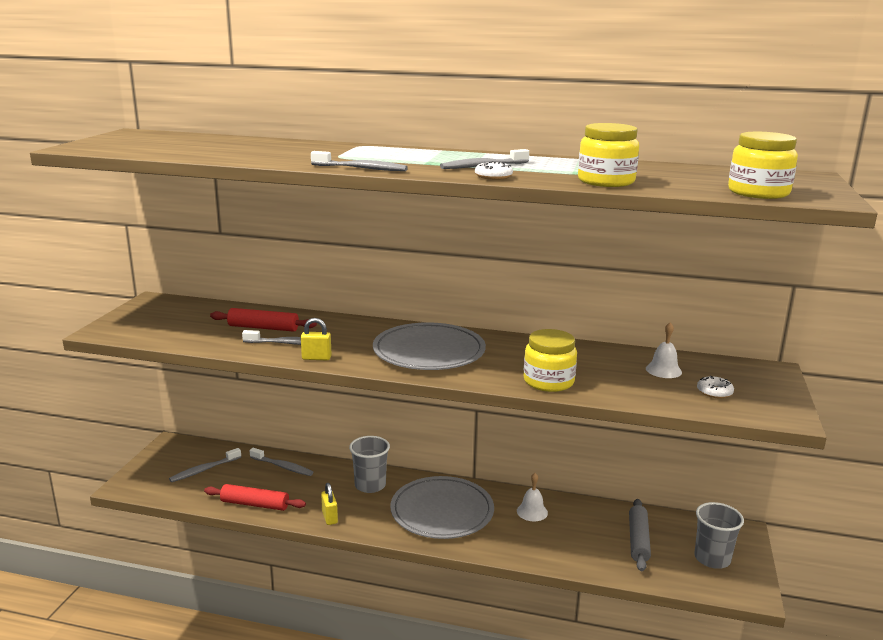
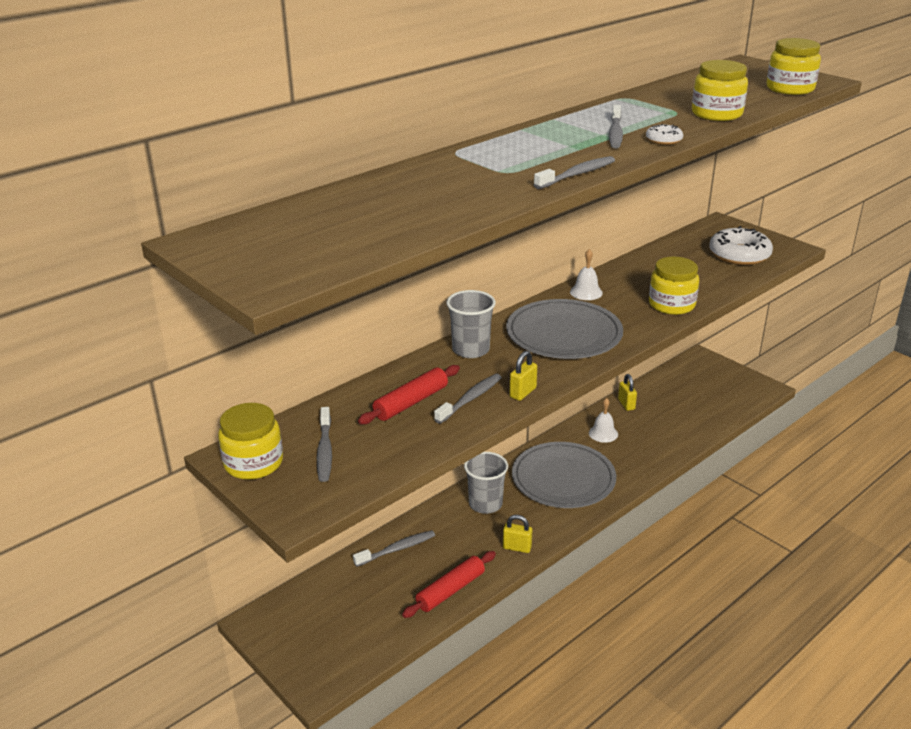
camera: 55 degrees left, 10 degrees up
(150, 307) = (253, 463): none -> yellow jar
(204, 470) = (346, 610): grey toothbrush -> grey toothbrush (325, 451)
(594, 510) = (626, 404): none -> yellow padlock
(638, 540) = (678, 403): grey rolling pin -> none
(663, 370) = (689, 257): white bell -> white bell (586, 292)
(712, 558) = (721, 384): grey cup -> grey cup (471, 350)
(714, 392) = (739, 255): white donut -> white donut, size x2.13

